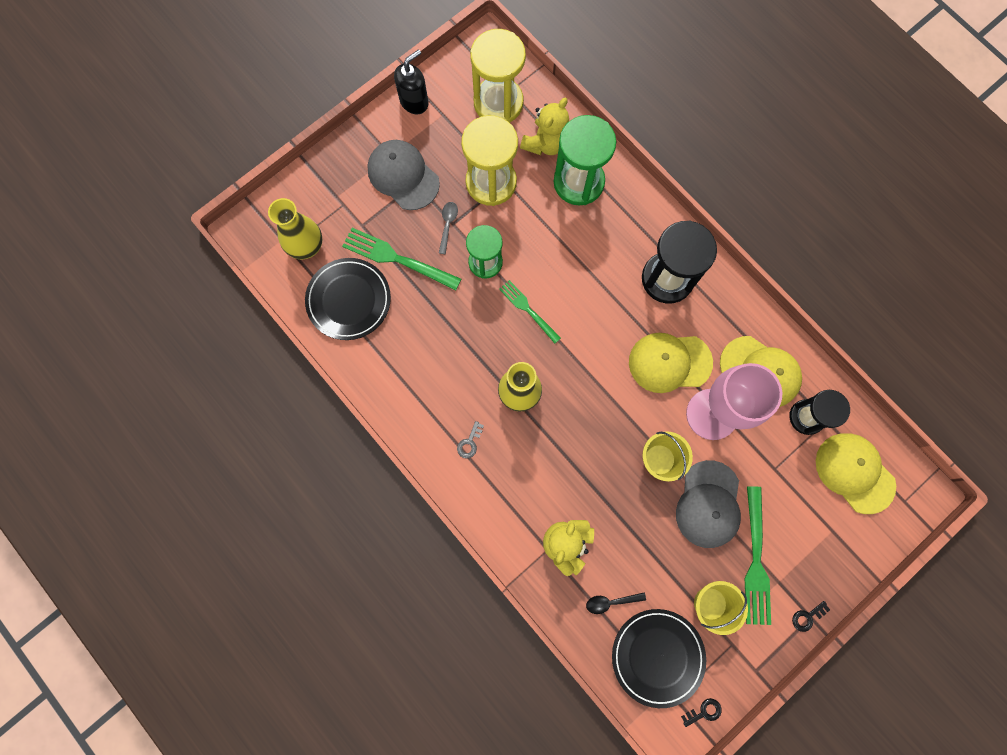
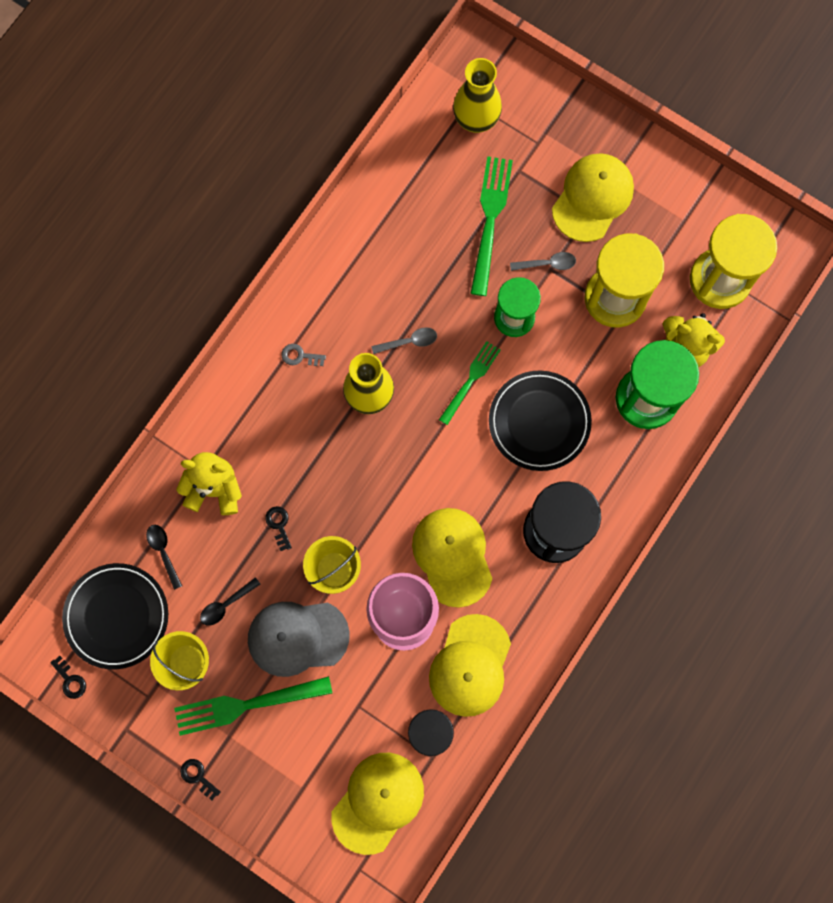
camera: 75 degrees right, 0 degrees up
(349, 300) = (426, 182): black plate -> black plate (539, 422)
(403, 176) = (592, 198): grey cap -> yellow cap
(414, 102) = (690, 184): black soap dispenser -> none
(482, 350) = (409, 341): none -> grey spoon
(611, 496) = (279, 525): none -> black key
(668, 558) = (226, 604): none -> black spoon

